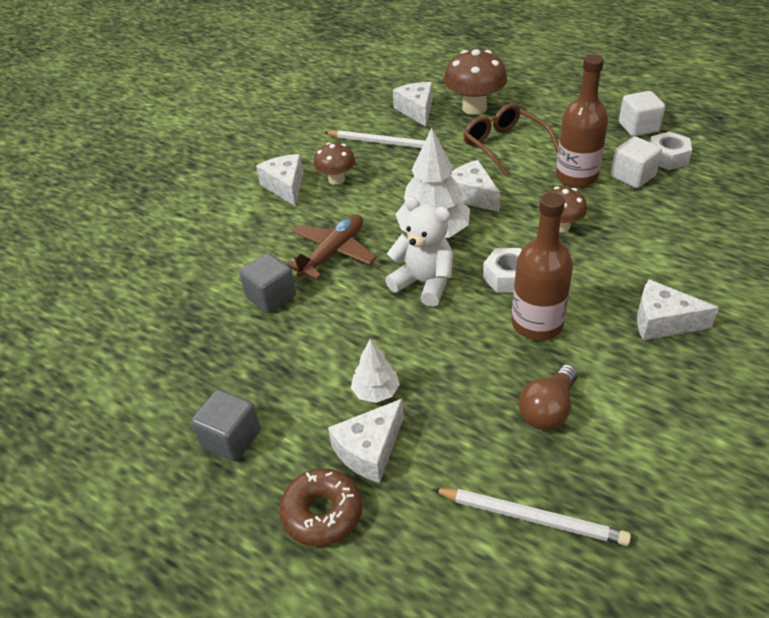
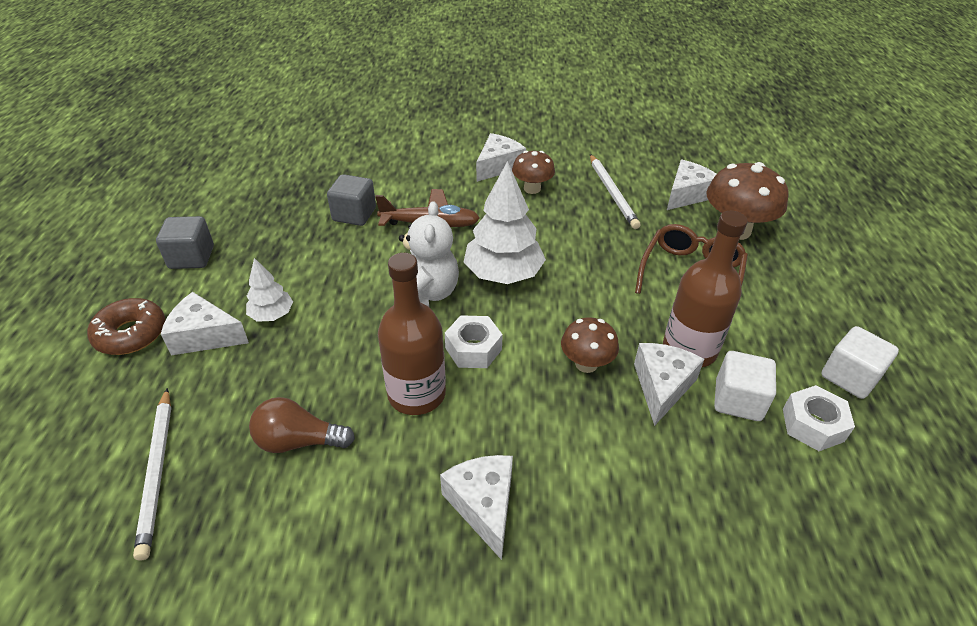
camera: 55 degrees right, 0 degrees up
(471, 195) = (582, 279): white cheese -> white cheese (662, 386)

